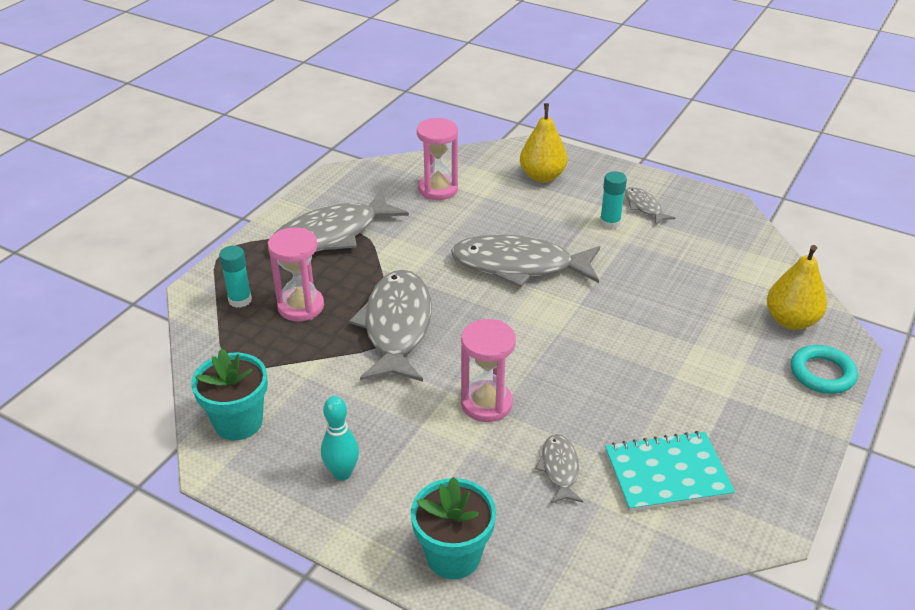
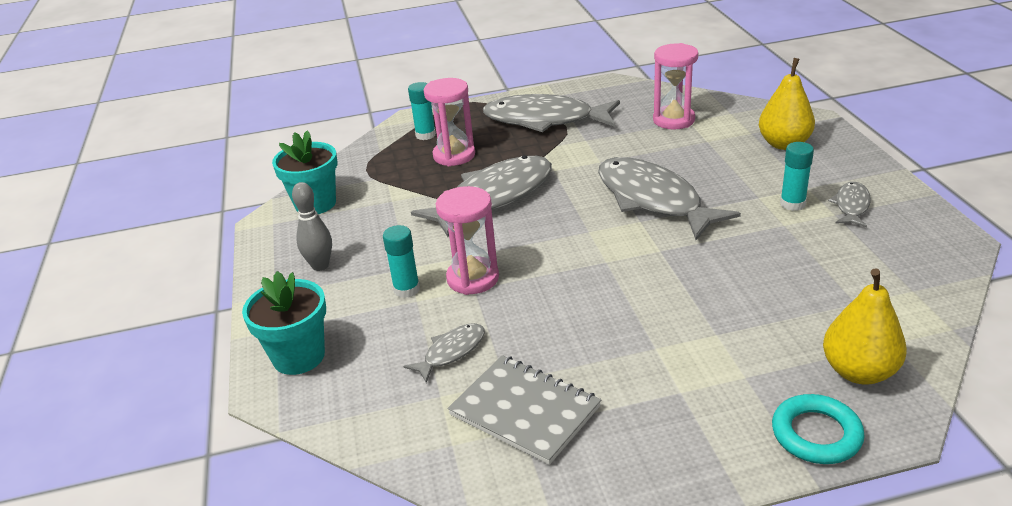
camera: 50 degrees right, 5 degrees down
(342, 473) = (320, 266): turquoise bowling pin -> grey bowling pin
(450, 445) = (406, 289): none -> turquoise glue stick
(667, 474) = (524, 411): turquoise notebook -> grey notebook

